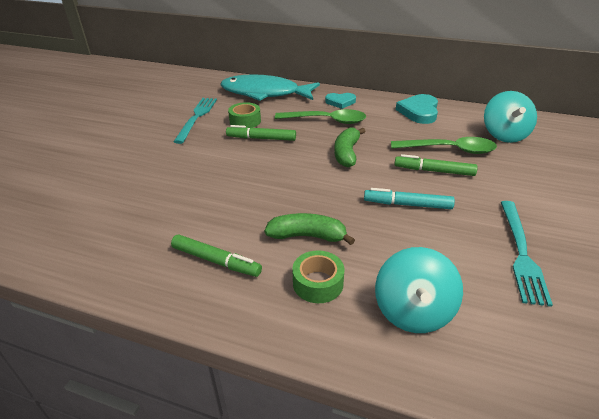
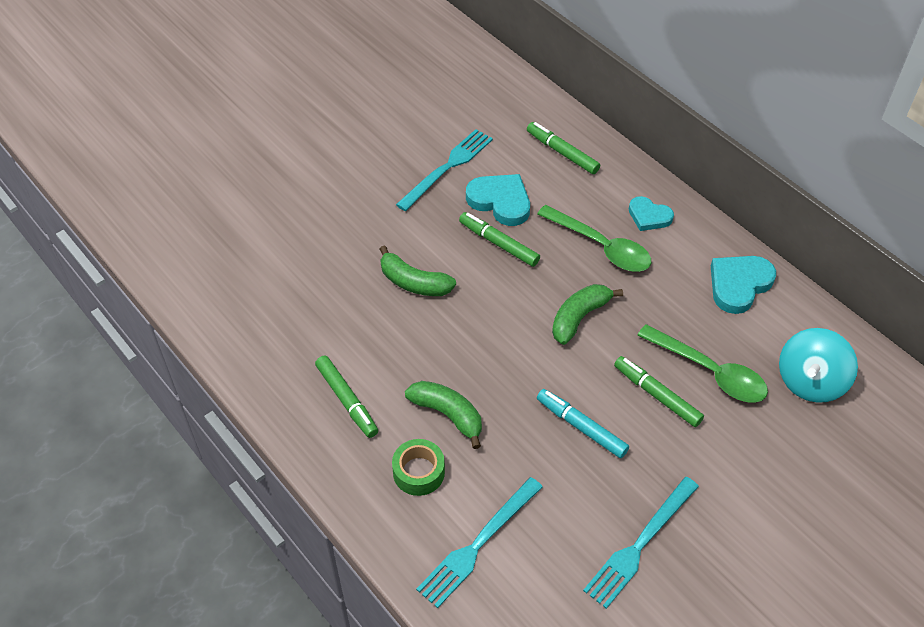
camera: 30 degrees right, 15 degrees up
(217, 174) = (414, 282): none -> green banana
(245, 121) = (500, 201): green tape -> turquoise heart
(265, 93) = (562, 152): turquoise fish -> green marker
(413, 311) = (478, 544): turquoise spinning top -> turquoise fork

